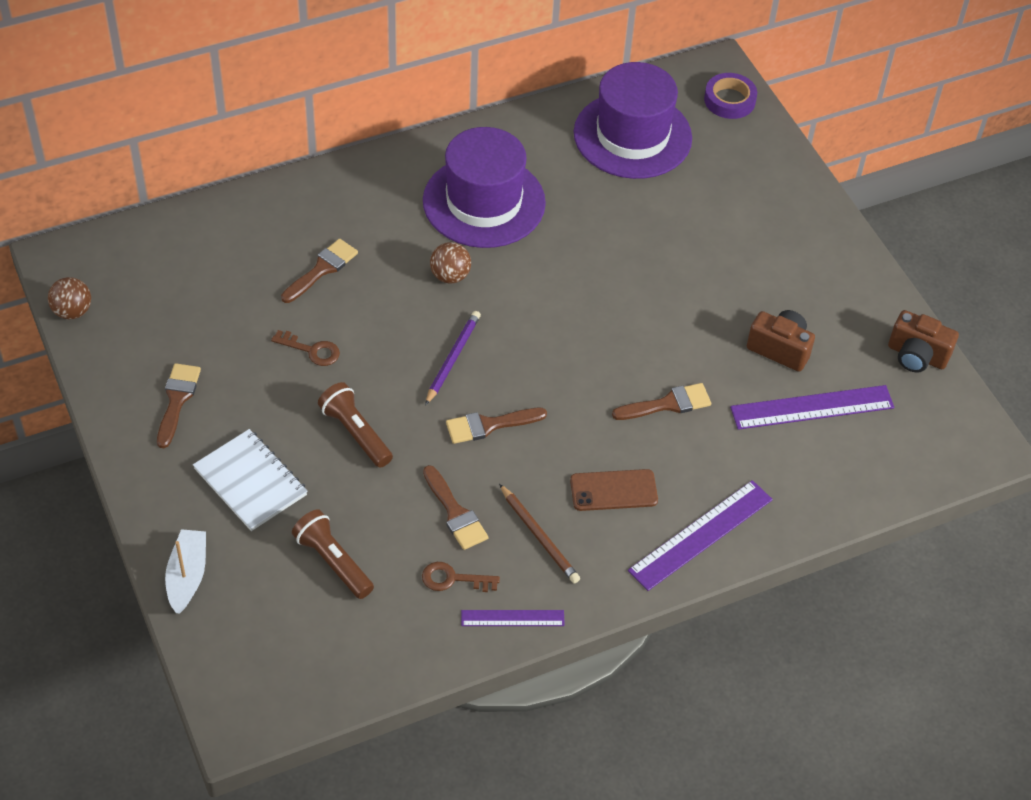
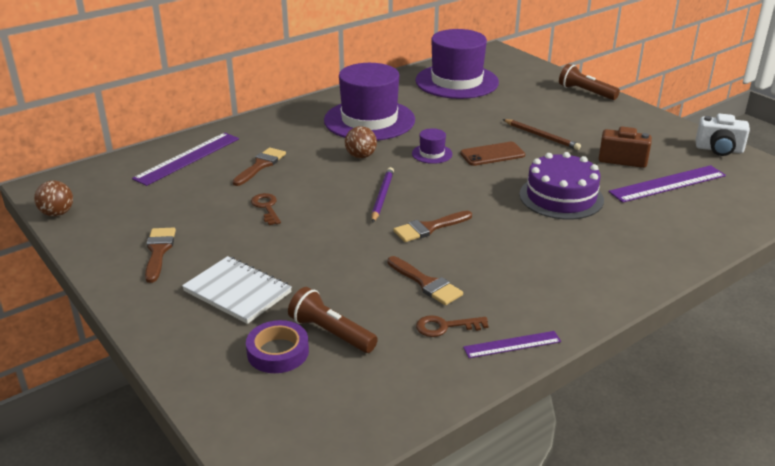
camera: 10 degrees left, 20 degrees down
(187, 576) = (193, 366): white boat -> none
(311, 350) = (266, 207): brown key -> brown key turned 120 degrees counterclockwise
(356, 433) = (320, 248): brown flashlight -> brown flashlight (585, 92)
(539, 536) = (505, 286): brown pencil -> brown pencil (541, 136)
(541, 289) = (432, 154): none -> purple hat
(613, 490) = (550, 250): brown phone -> brown phone (492, 154)
(668, 404) = (561, 197): brown brush -> purple cake
(700, 534) = (636, 264): purple ruler -> purple ruler (187, 158)
(729, 100) = (511, 61): purple tape -> purple tape (278, 352)
(916, 356) = (719, 149): brown camera -> white camera

